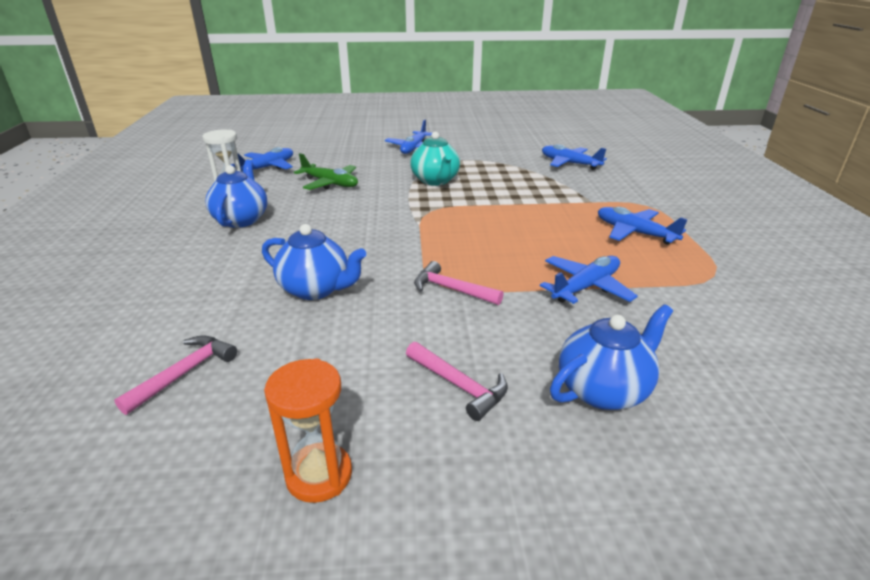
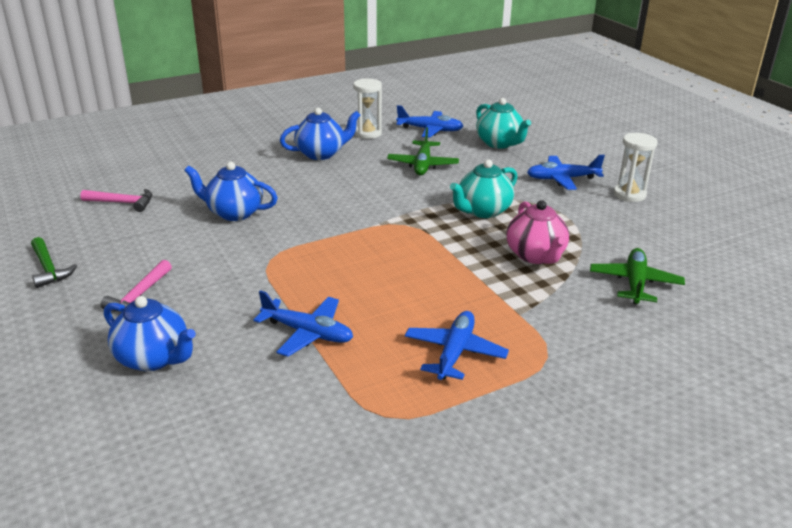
camera: 65 degrees right, 0 degrees up
(316, 289) = (234, 213): blue teapot -> blue teapot turned 105 degrees clockwise
(319, 475) = (49, 268): orange hourglass -> green hammer
(331, 152) = (499, 143): none -> turquoise teapot
(452, 289) = (264, 267): pink hammer -> none
(457, 138) = (629, 195): none -> white hourglass
(516, 180) = (535, 255): none -> pink teapot
(569, 163) = (635, 283): blue plane -> green plane

